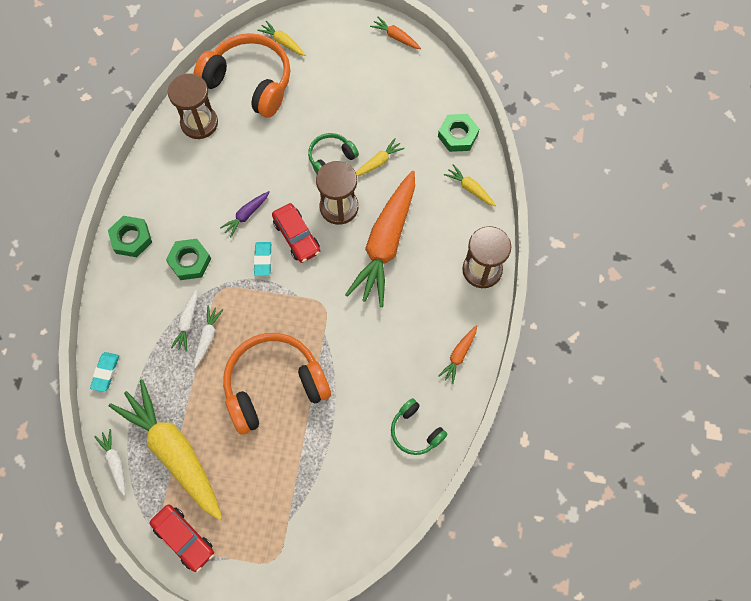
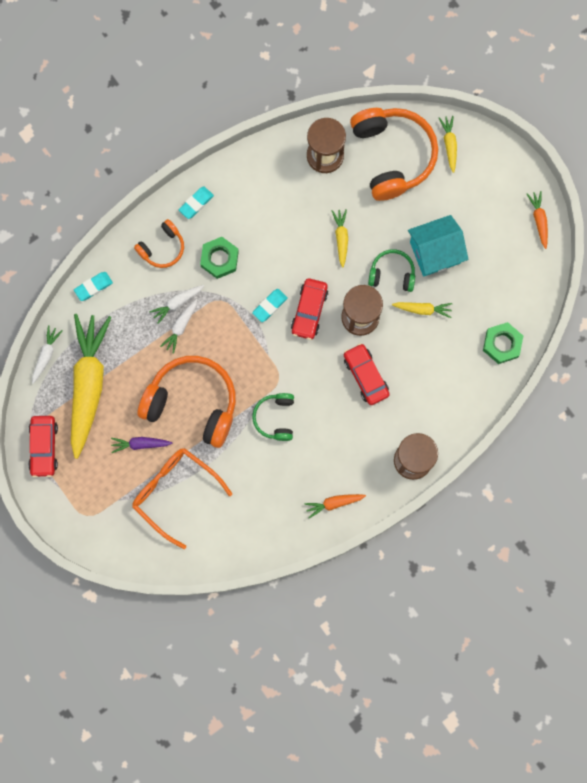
camera: 45 degrees right, 10 degrees up
(131, 238) = (196, 203): green nut -> turquoise eraser
(135, 293) = (162, 248): none -> orange headphones
(207, 337) = (181, 326): white carrot -> white carrot turned 150 degrees clockwise
(246, 215) = (290, 261): purple carrot -> purple carrot (140, 444)
(329, 468) = (175, 492): none -> orange glasses
(346, 118) = (435, 252): none -> turquoise house
(386, 243) = (366, 376): orange carrot -> red car
(415, 431) = (253, 524): green headphones -> green headphones (275, 418)
(470, 188) = (467, 393): yellow carrot -> yellow carrot (341, 238)

